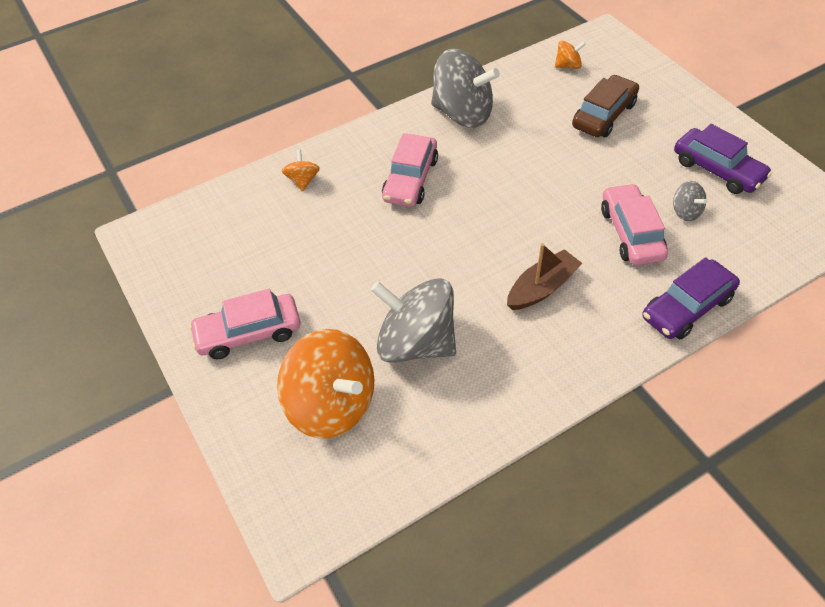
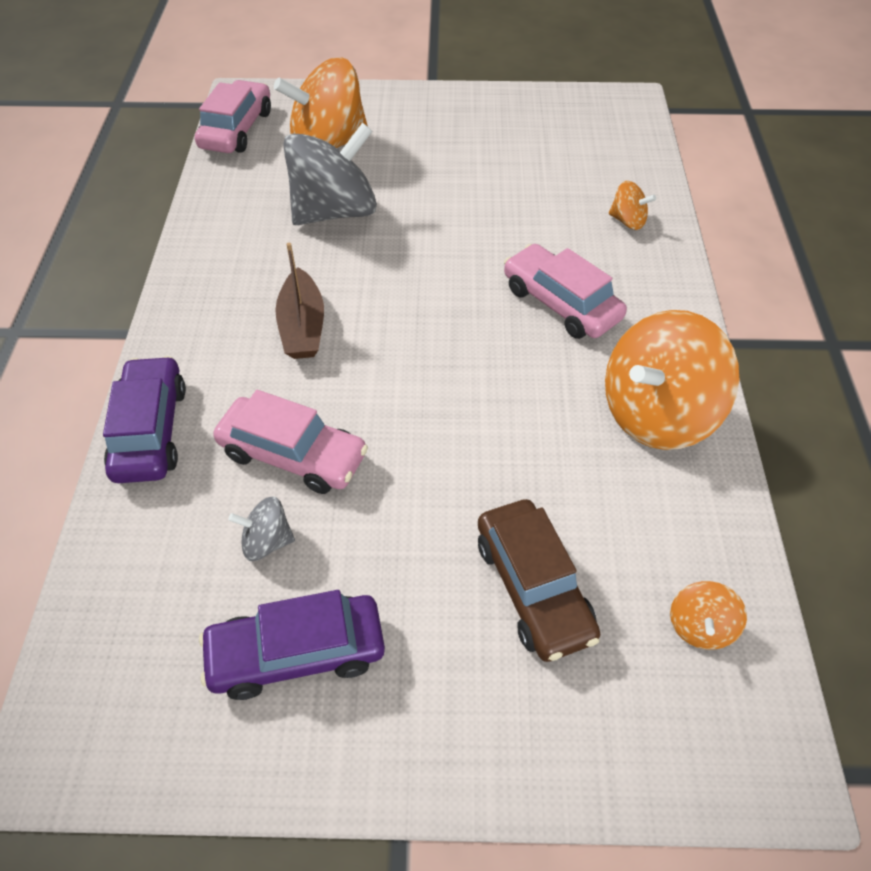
camera: 120 degrees right, 0 degrees up
(248, 333) = (447, 127): pink car -> pink car (237, 129)
(463, 114) = (657, 414): grey spinning top -> orange spinning top

